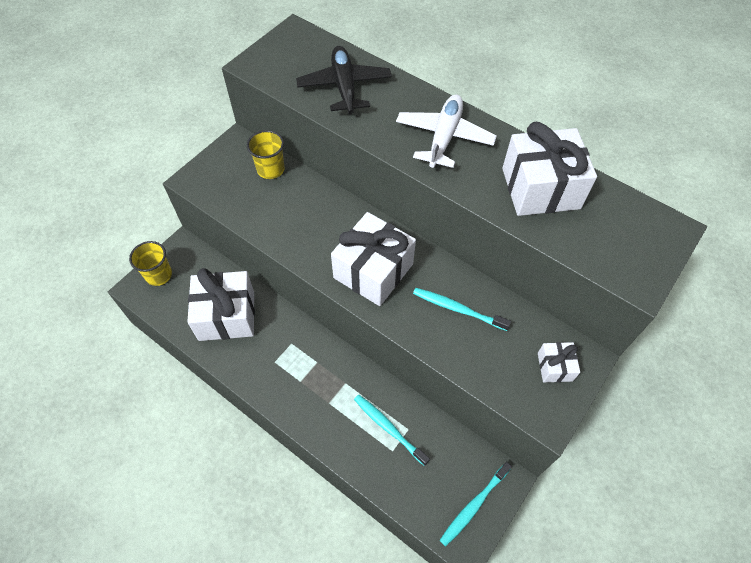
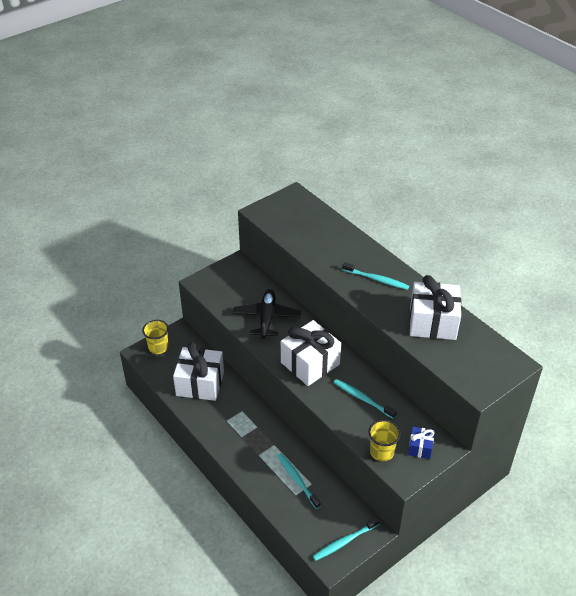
camera: 15 degrees right, 15 degrees down
(270, 169) = (256, 285): yellow cup -> yellow cup (382, 452)
(344, 87) = (318, 236): black plane -> black plane (267, 318)
(444, 137) = (377, 279): white plane -> turquoise toothbrush
(554, 367) = (420, 447): white gift -> blue gift

